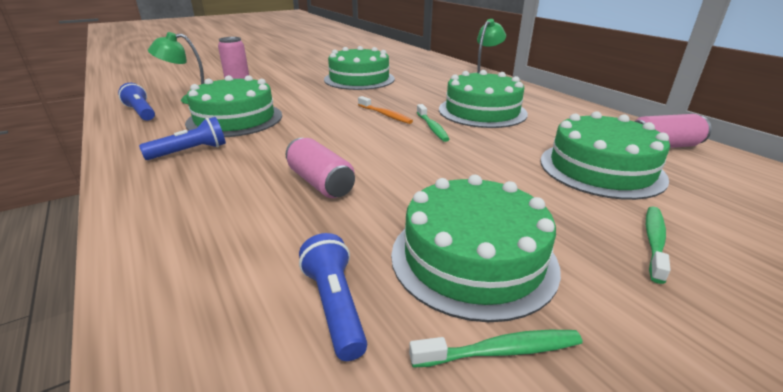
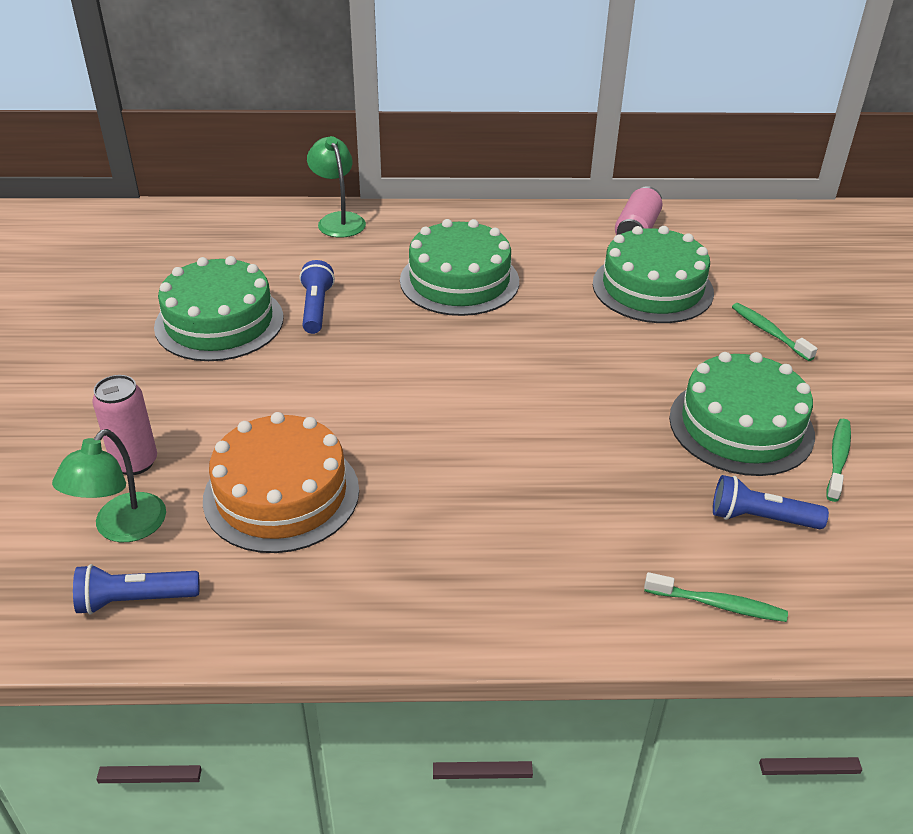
camera: 60 degrees left, 10 degrees up
(190, 151) = (377, 559): blue flashlight -> blue flashlight (316, 308)
(235, 119) = (281, 494): green cake -> orange cake
(320, 183) = (555, 468): pink can -> none
(385, 115) = (401, 355): orange toothbrush -> none
(432, 128) = (475, 337): green toothbrush -> green toothbrush (718, 605)

